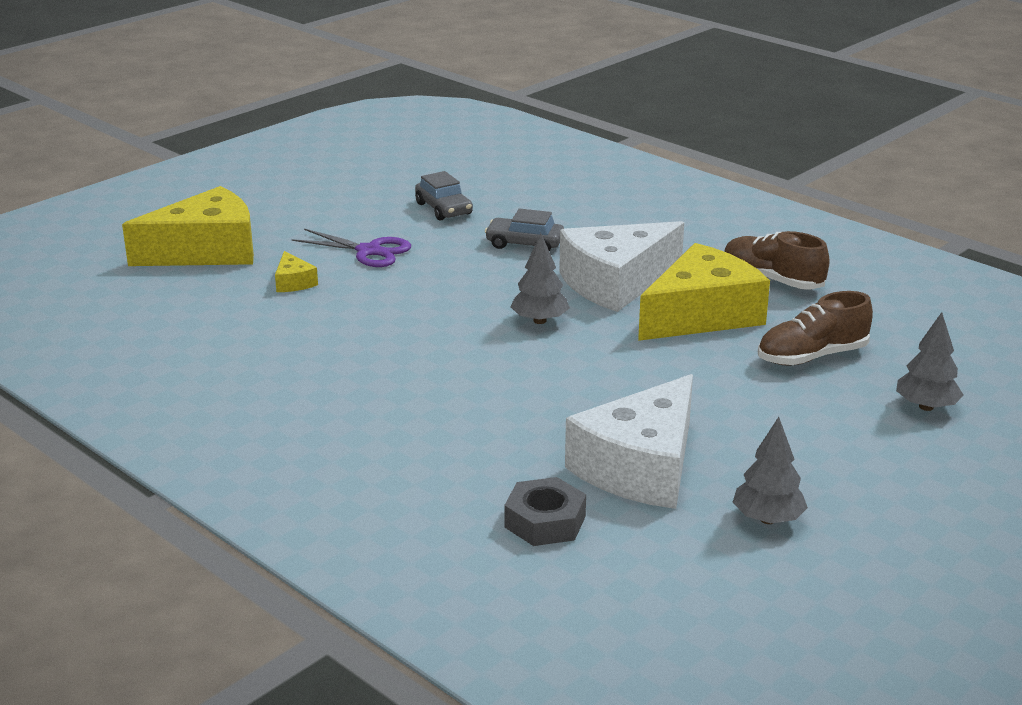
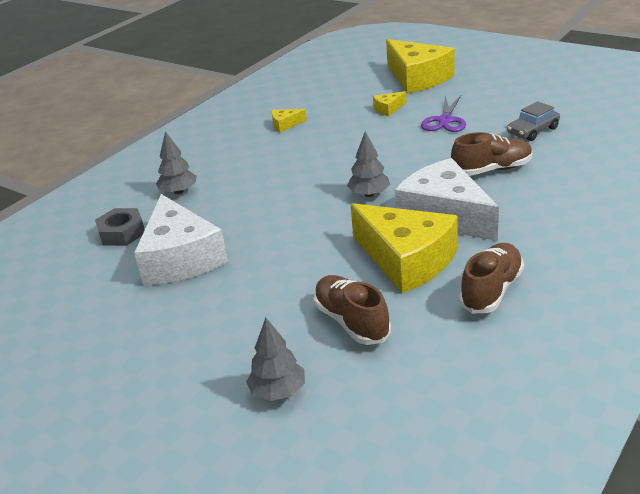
camera: 85 degrees right, 5 degrees up
(271, 364) = (285, 125): none -> yellow cheese
(524, 244) = (492, 170): grey car -> brown shoe
(641, 467) = (180, 258): white cheese -> white cheese turned 135 degrees counterclockwise
(767, 519) = (116, 315): grey tree -> grey tree (179, 191)

